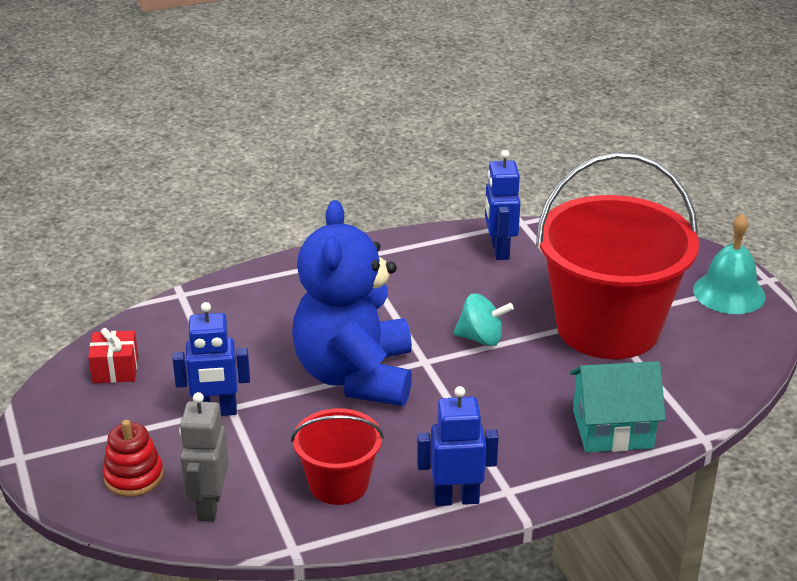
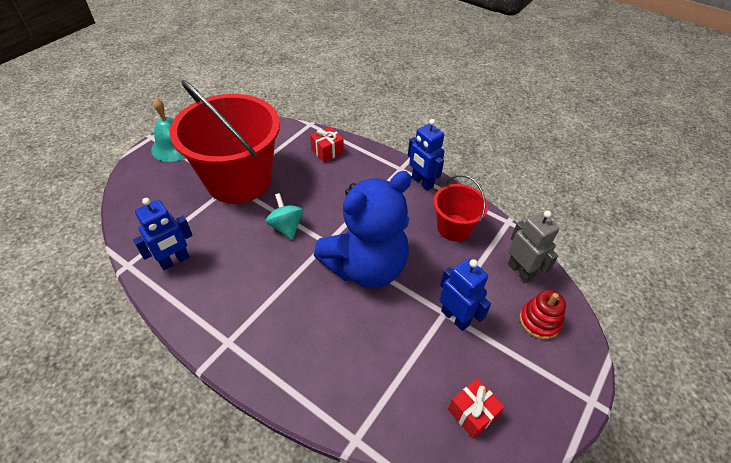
camera: 125 degrees left, 15 degrees up
(208, 505) = (520, 271): grey robot -> grey robot turned 90 degrees counterclockwise
(612, 429) = (327, 151): turquoise house -> red gift

